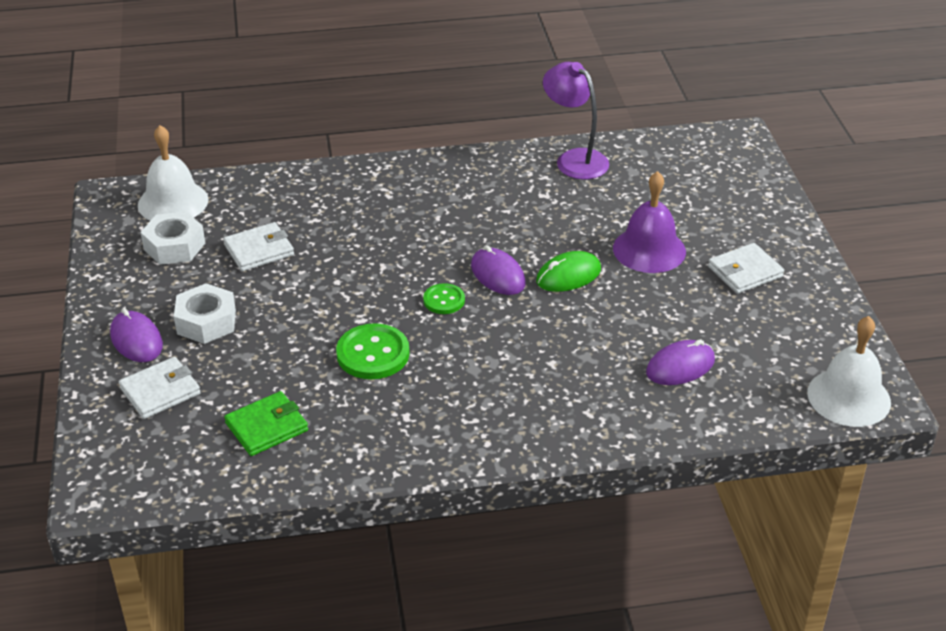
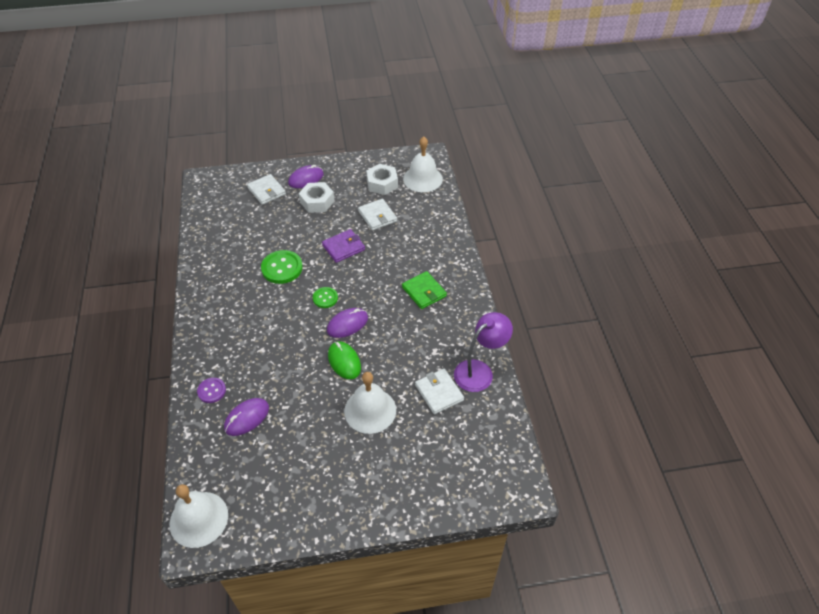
camera: 90 degrees right, 10 degrees up
(266, 427) = (233, 230): green wallet -> green wallet (424, 292)
(330, 285) = (343, 247): none -> purple wallet
(637, 411) = (211, 391): none -> purple button
(649, 249) = (370, 410): purple bell -> white bell
(680, 366) = (247, 418): purple mouse -> purple mouse turned 75 degrees clockwise
(745, 272) = (341, 470): white wallet -> white wallet (439, 392)

